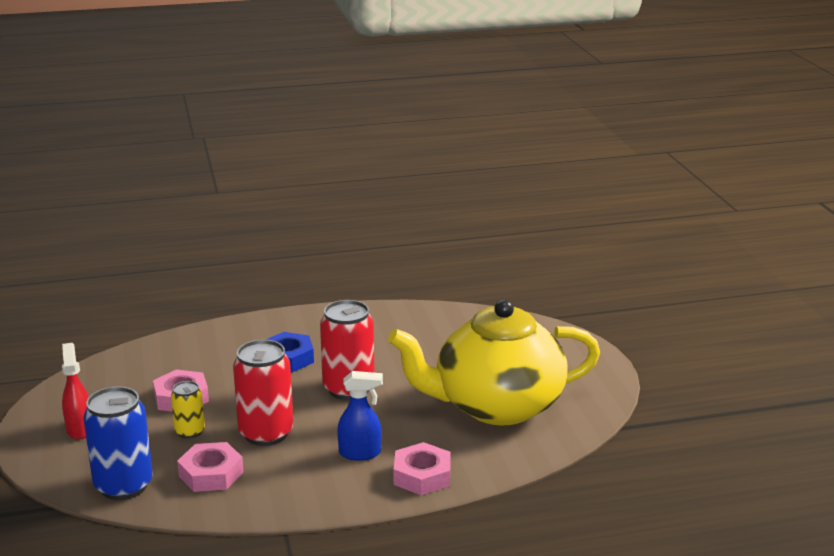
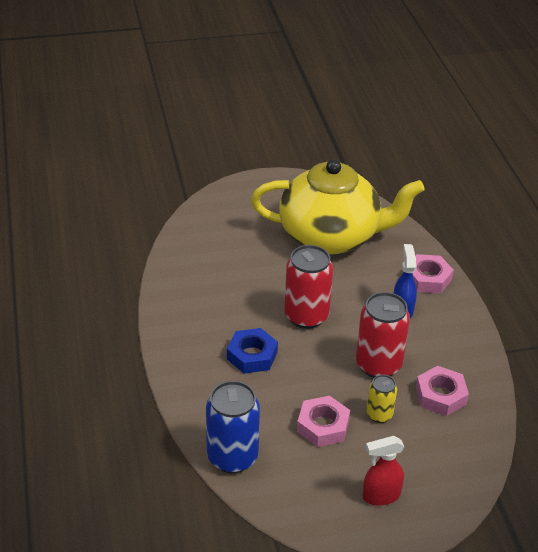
camera: 90 degrees left, 15 degrees up
(123, 486) = (465, 450): blue can -> blue can (232, 457)
(496, 406) = (331, 237): yellow teapot -> yellow teapot turned 75 degrees counterclockwise

